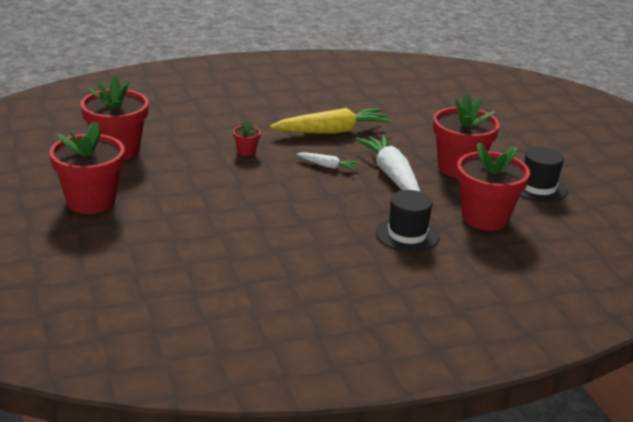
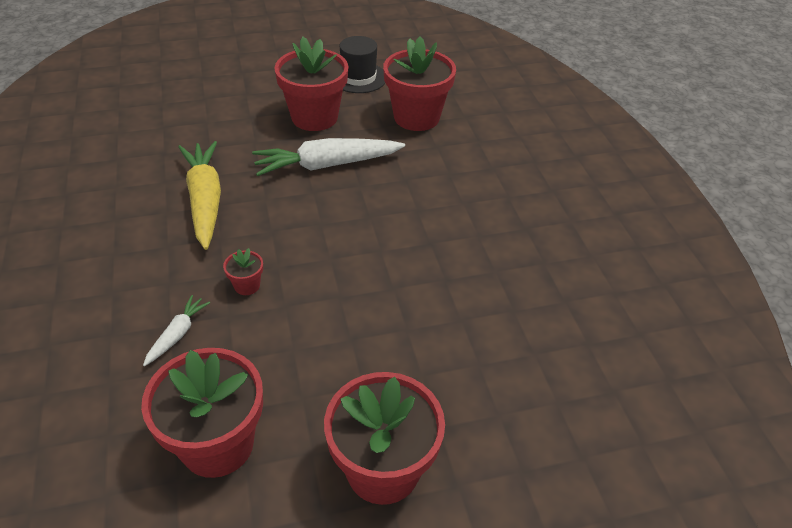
camera: 85 degrees left, 15 degrees up
(327, 166) = (298, 212): white carrot -> white carrot (177, 334)
(407, 235) = (451, 170): black hat -> none

